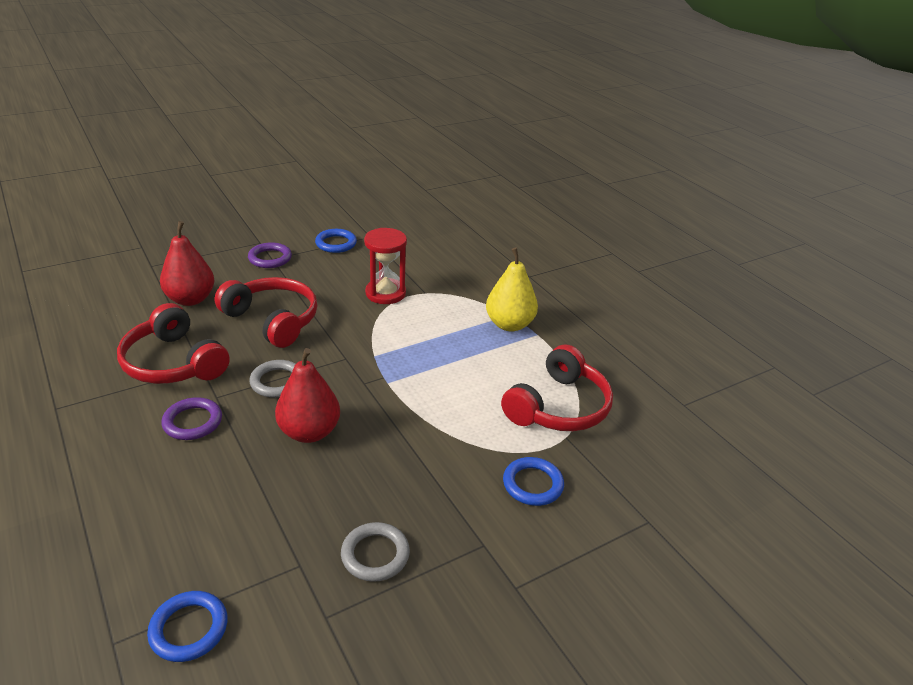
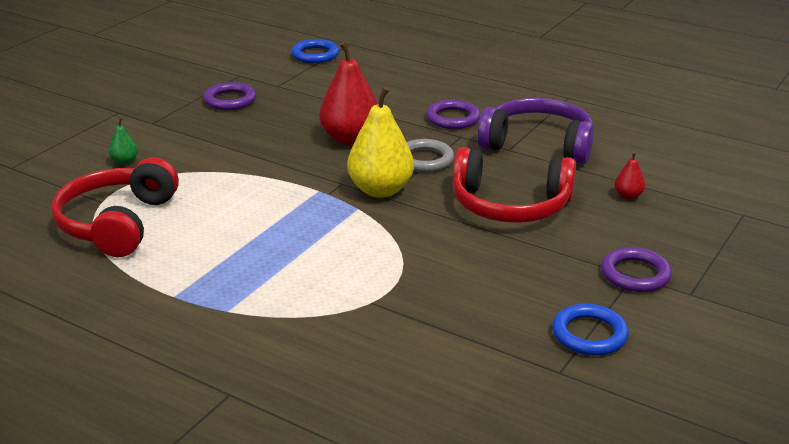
camera: 155 degrees right, 5 degrees down
(173, 362) = (538, 145): red headphones -> purple headphones
(190, 299) = (628, 196): red pear -> red pear, size x0.45
(375, 555) = (230, 100): grey ring -> purple ring
(385, 293) = (423, 281): red hourglass -> none
(509, 324) = (220, 296): yellow pear -> yellow pear (380, 190)
(532, 484) = (124, 161): blue ring -> green pear

